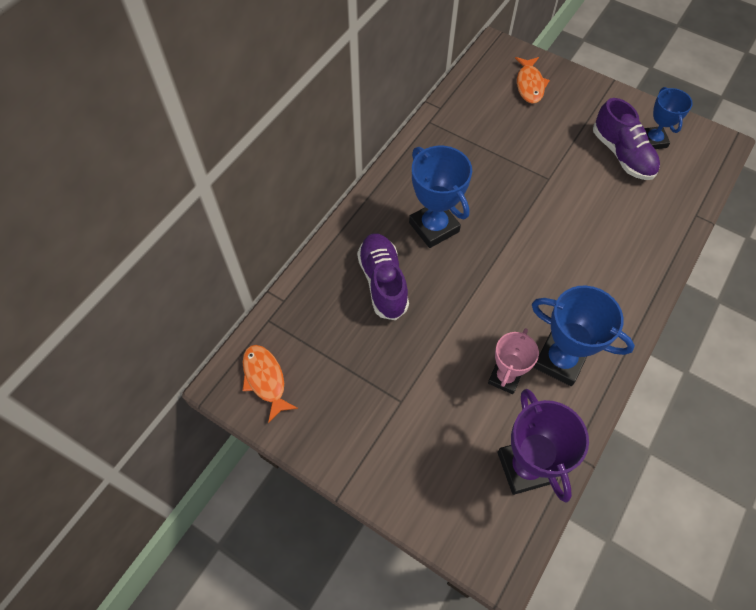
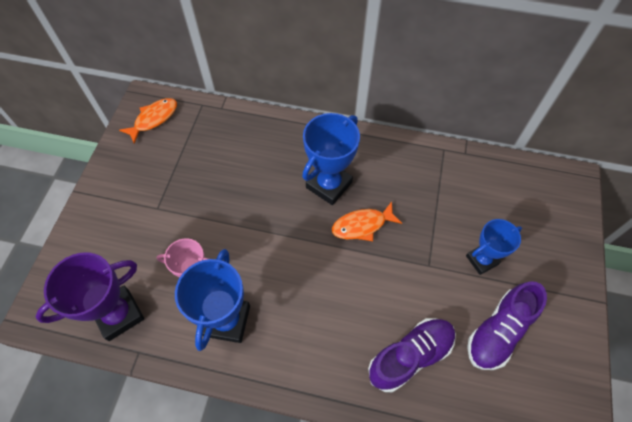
camera: 70 degrees right, 0 degrees up
(383, 282) = (260, 165): purple shoe -> purple shoe (410, 356)
(529, 85) = (541, 220): orange fish -> orange fish (362, 225)
(653, 140) = (537, 362): blue trophy -> blue trophy (482, 260)

